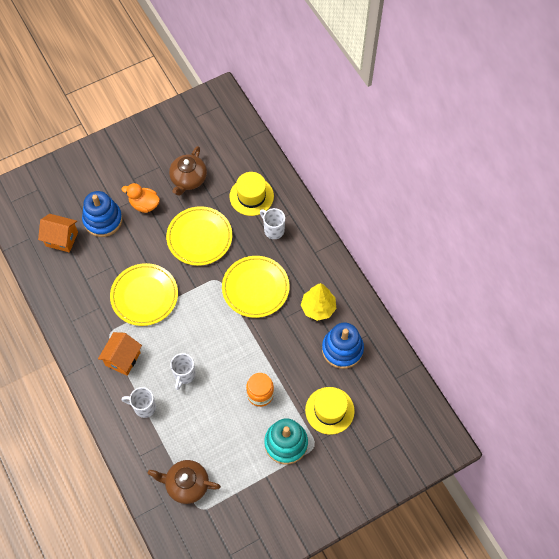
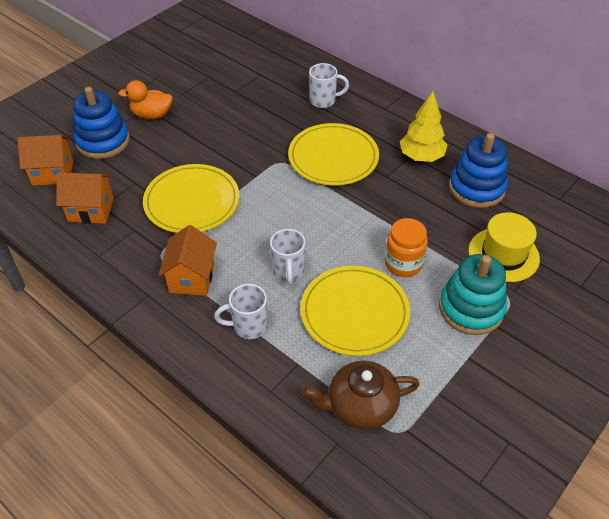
camera: 20 degrees left, 15 degrees down
(77, 281) = (91, 210): none -> orange house
(188, 179) = (197, 81): brown teapot -> none
(199, 237) = (237, 128): yellow plate -> yellow plate (354, 312)
(251, 196) = (281, 78): yellow hat -> none
(273, 230) = (324, 101): white mug -> white mug turned 150 degrees clockwise

